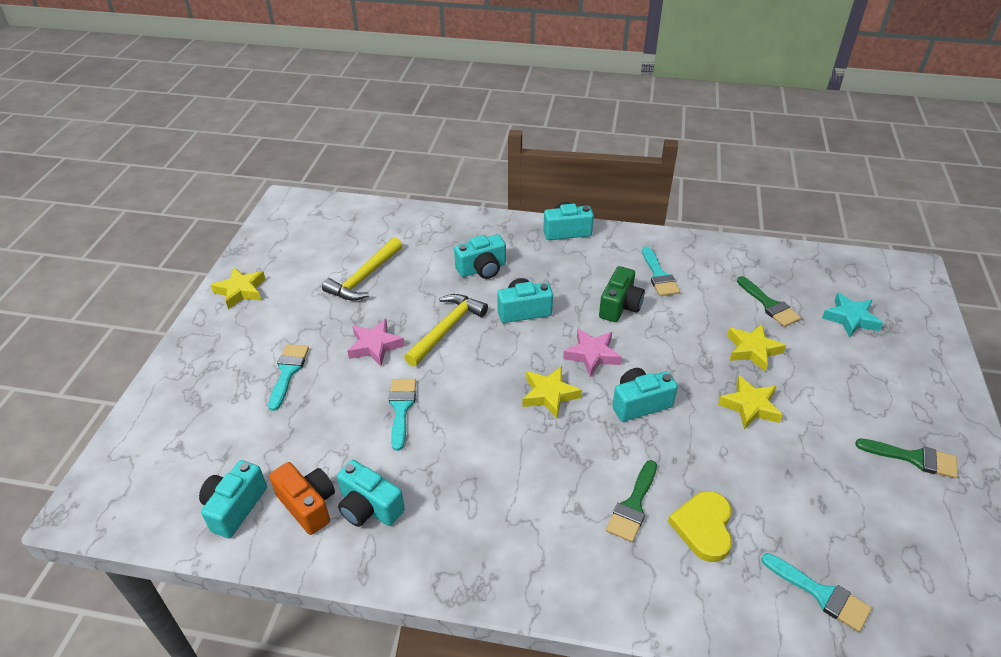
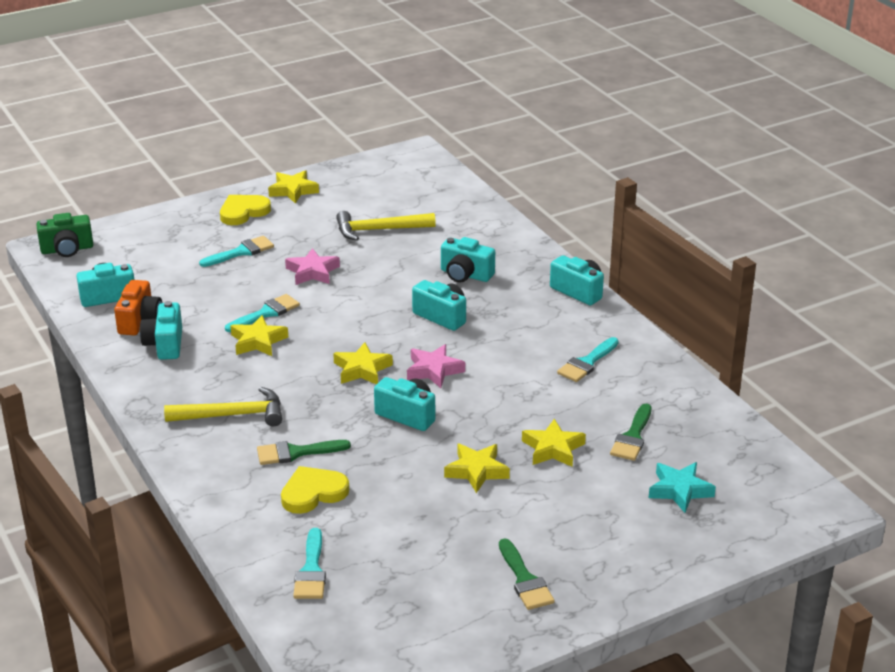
camera: 50 degrees right, 10 degrees down
(229, 337) = (243, 212): none -> yellow heart
(438, 437) = (258, 341): none -> yellow star
(446, 329) = (372, 292): yellow hammer -> yellow hammer (232, 415)
(620, 306) = (514, 359): green camera -> green camera (67, 249)

